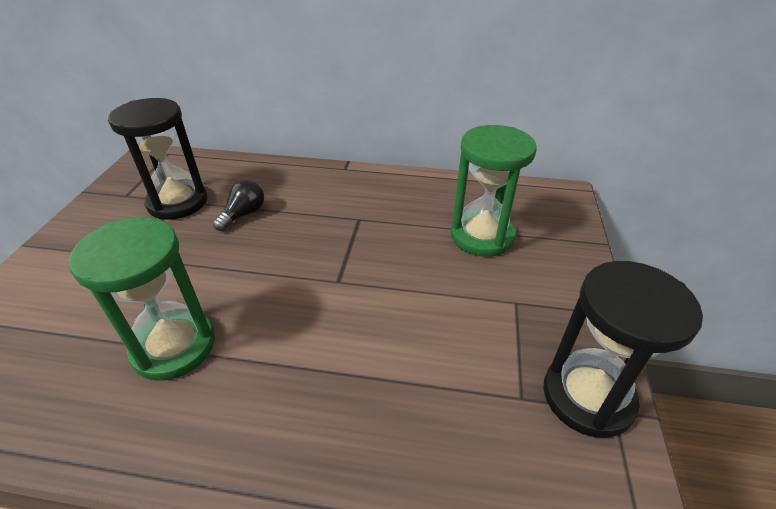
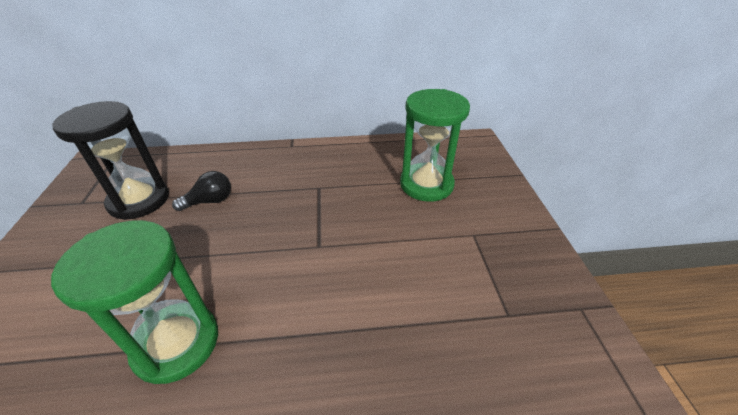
camera: 15 degrees left, 0 degrees up
(243, 214) = (210, 201): black light bulb -> black light bulb turned 45 degrees clockwise
(588, 396) = (557, 301): black hourglass -> none

